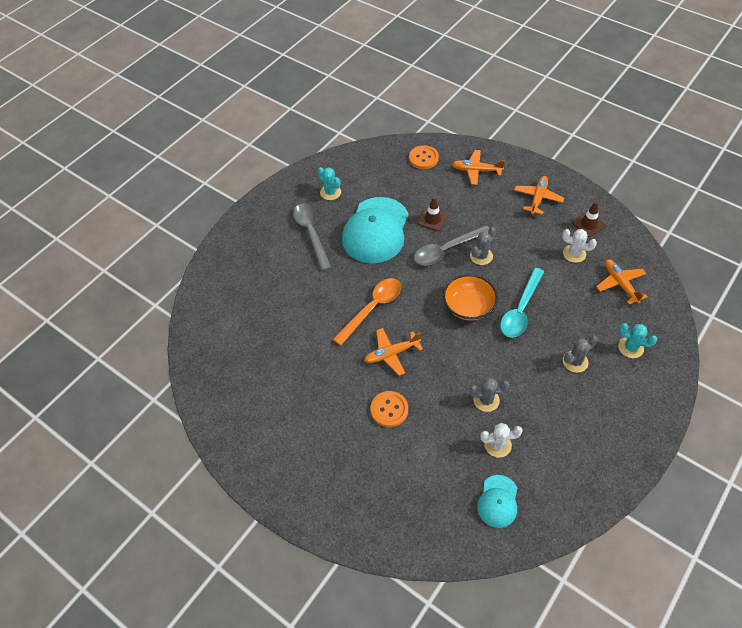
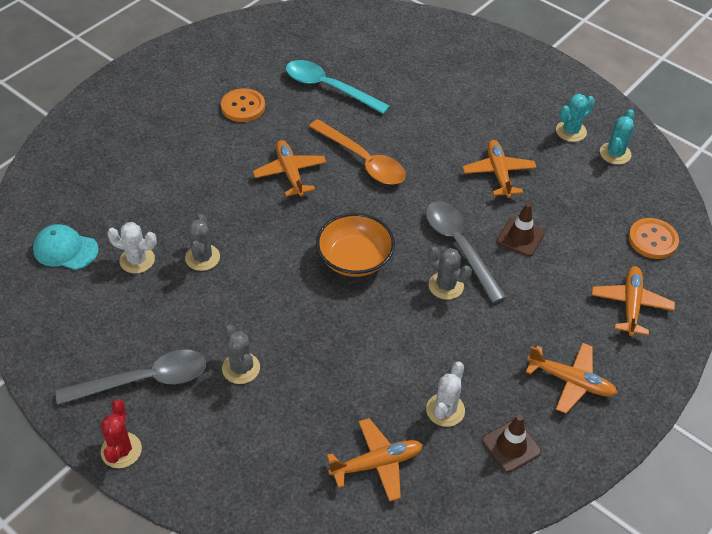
camera: 90 degrees right, 5 degrees down
(311, 233) = (493, 110): grey spoon -> grey spoon (144, 380)
(376, 230) = (498, 173): turquoise cap -> orange plane
(389, 409) = (211, 165): orange button -> orange button (243, 107)
(497, 445) = (137, 260): white cactus -> white cactus turned 75 degrees counterclockwise
(520, 310) = (341, 318): turquoise spoon -> turquoise spoon (329, 88)
(630, 347) = (252, 447): turquoise cactus -> turquoise cactus (615, 153)
(657, 421) = (121, 450): none -> red cactus

